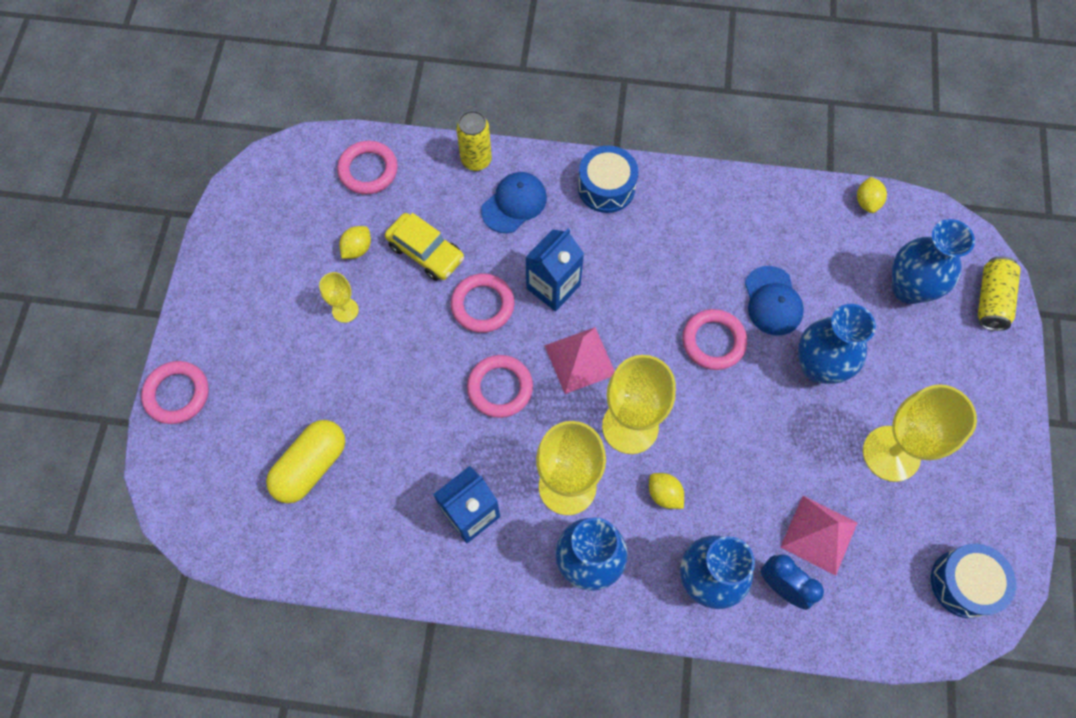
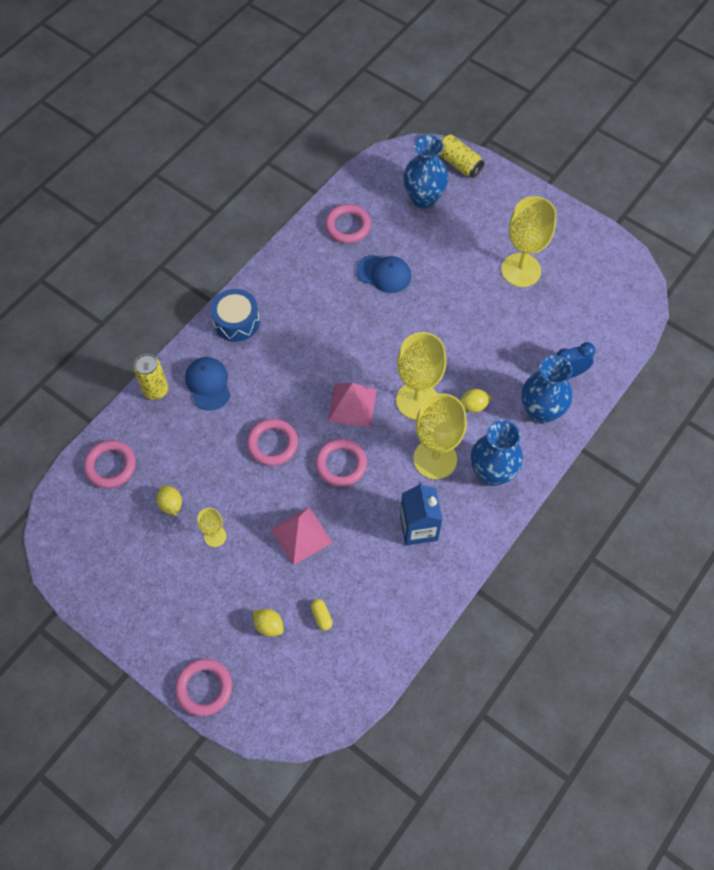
camera: 60 degrees left, 5 degrees down
(311, 466) = (321, 616): yellow capsule -> yellow capsule, size x0.43
(425, 252) = (206, 460): yellow car -> none
(553, 287) = (288, 393): blue carton -> none
(713, 341) = (389, 321): pink ring -> pink ring (347, 226)
(818, 366) = (443, 275): blue vase -> none
(818, 535) = (548, 336): pink pyramid -> pink pyramid (301, 535)
(867, 202) = (351, 185): yellow lemon -> yellow lemon (269, 625)
(964, 583) = (617, 281): blue drum -> none

